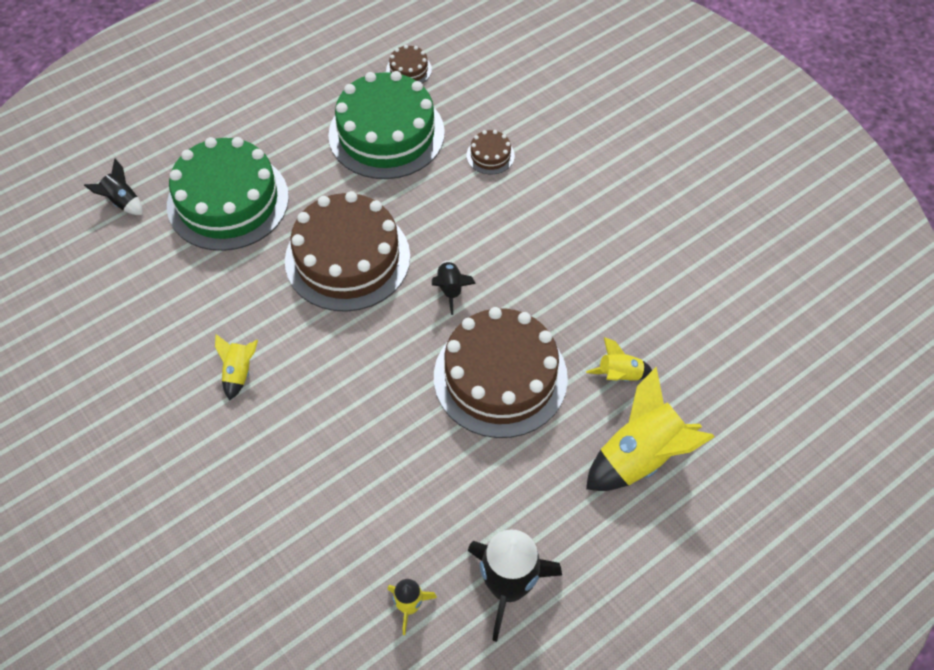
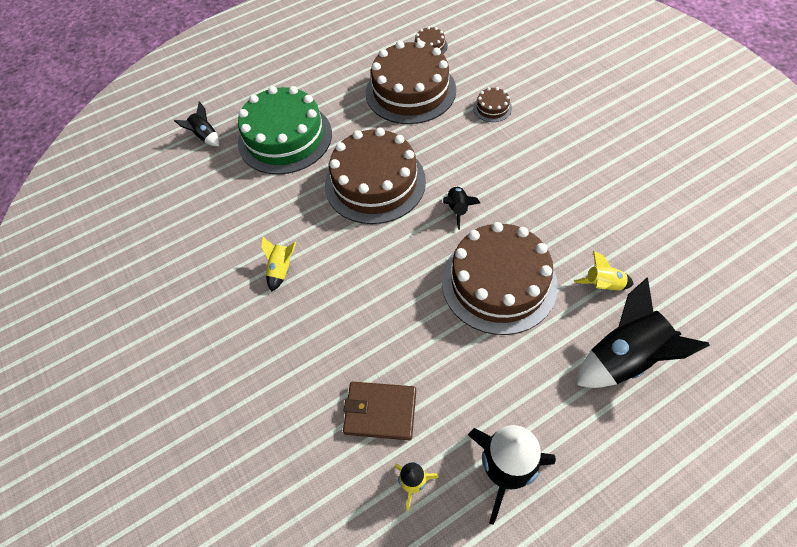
camera: 10 degrees right, 0 degrees up
(368, 532) = (380, 412): none -> brown wallet
(386, 134) = (410, 91): green cake -> brown cake
(640, 457) = (624, 358): yellow rocket -> black rocket

